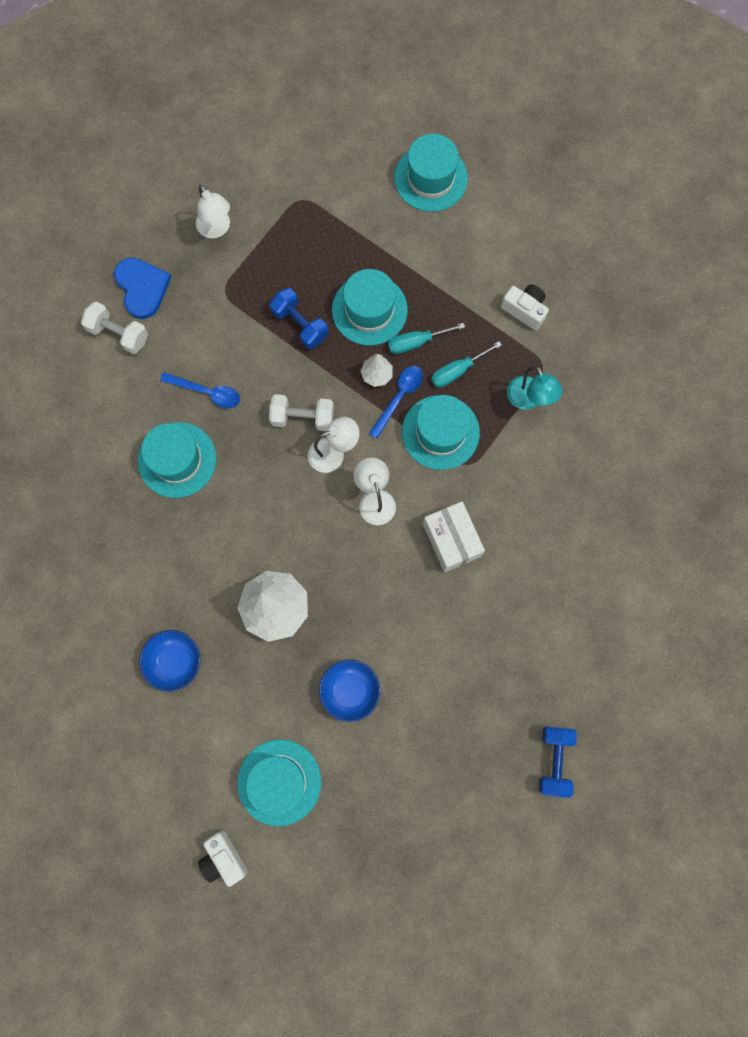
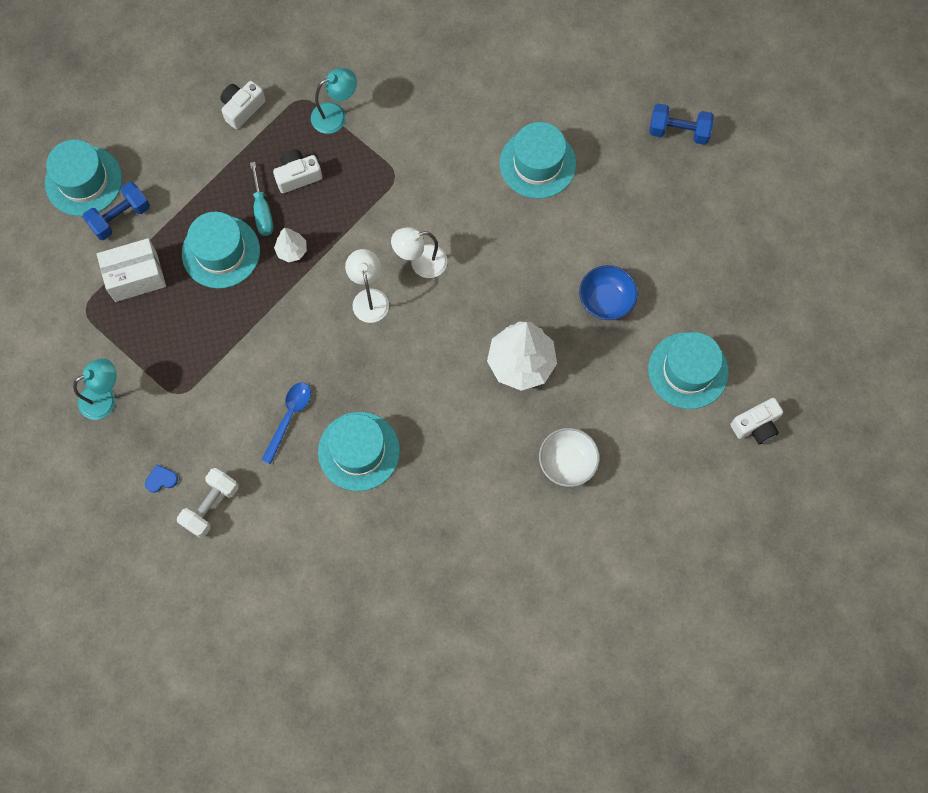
camera: 85 degrees left, 5 degrees down
(142, 288) = (161, 479): blue heart -> blue heart, size x0.47
(175, 661) = (567, 462): blue bowl -> white bowl
(217, 229) = (105, 398): white lamp -> turquoise lamp
(300, 325) = (227, 320): blue dumbbell -> blue dumbbell (120, 217)
(302, 417) = (328, 325): white dumbbell -> none
(399, 397) = (318, 232): blue spoon -> none
(440, 432) = (359, 197): turquoise hat -> turquoise hat (537, 163)
(451, 540) = (468, 197): white box -> white box (136, 276)
(457, 371) = (297, 176): turquoise screwdriver -> white camera

